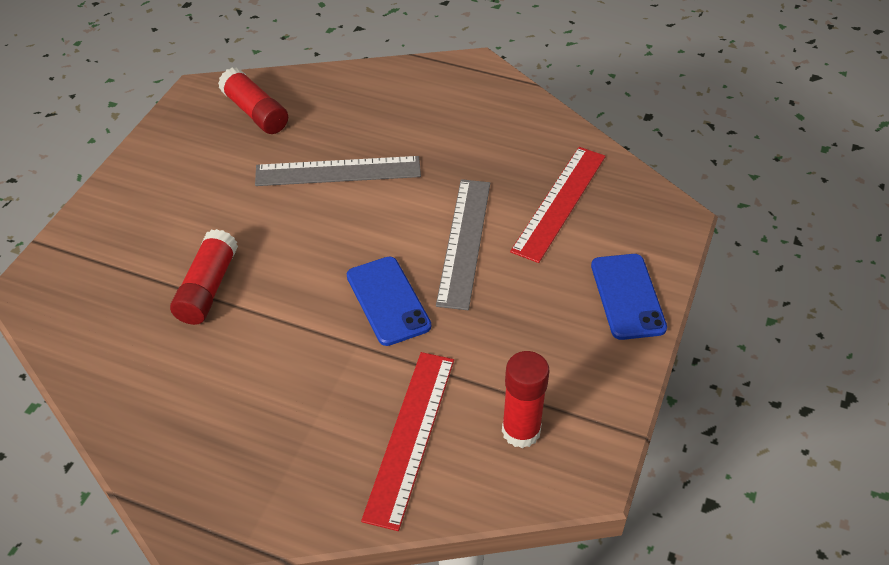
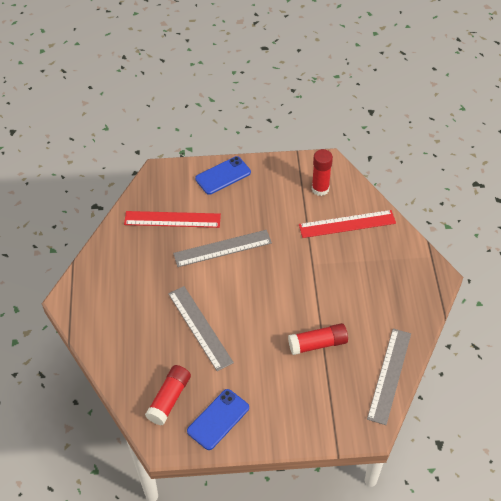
camera: 115 degrees left, 5 degrees up
(82, 353) = (389, 375): none -> grey ruler
(388, 301) = (279, 263): blue phone -> blue phone (218, 419)

